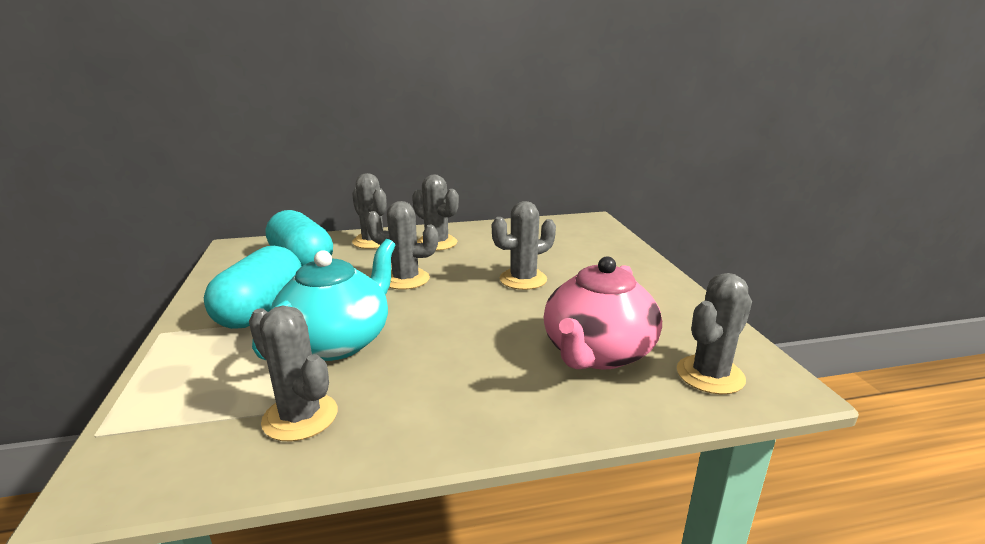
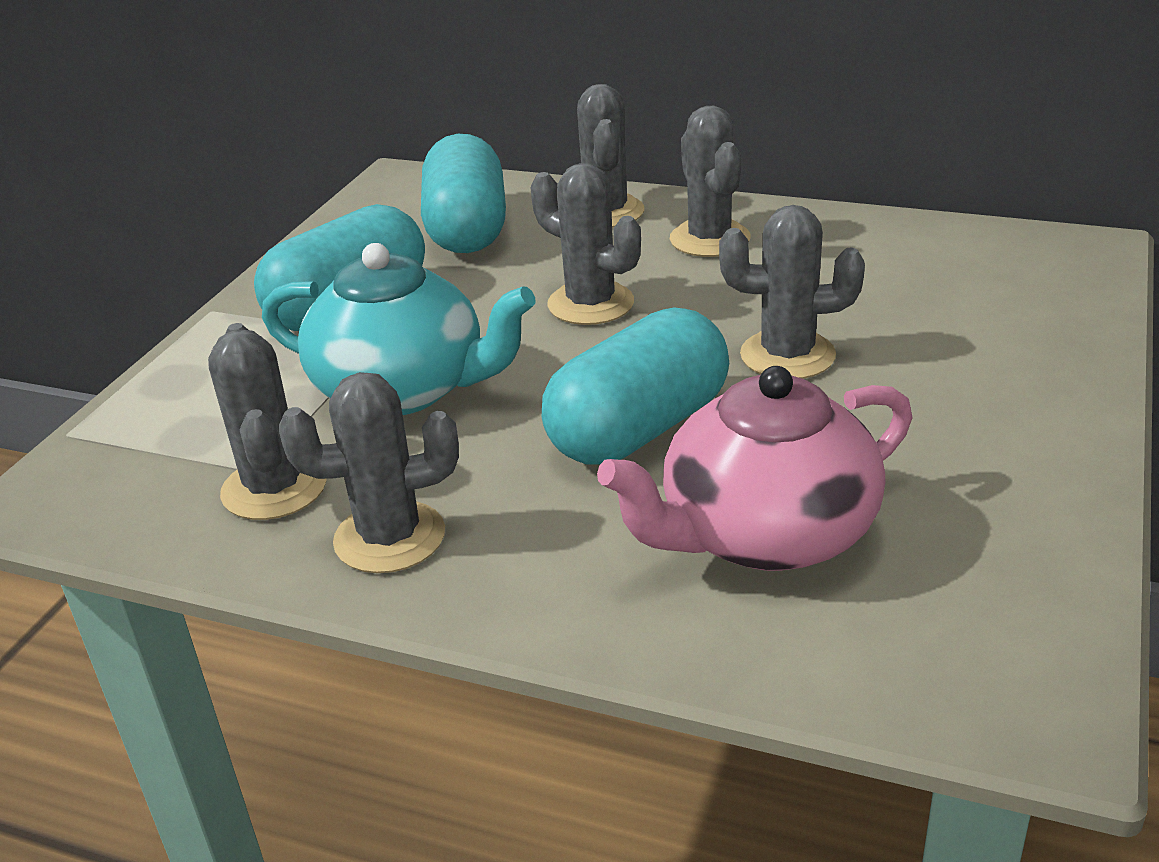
camera: 35 degrees right, 10 degrees up
(337, 341) = (403, 389): turquoise teapot -> turquoise teapot turned 45 degrees clockwise
(488, 326) = (638, 429): none -> turquoise capsule
(710, 375) = (921, 642): grey cactus -> grey cactus (389, 537)

